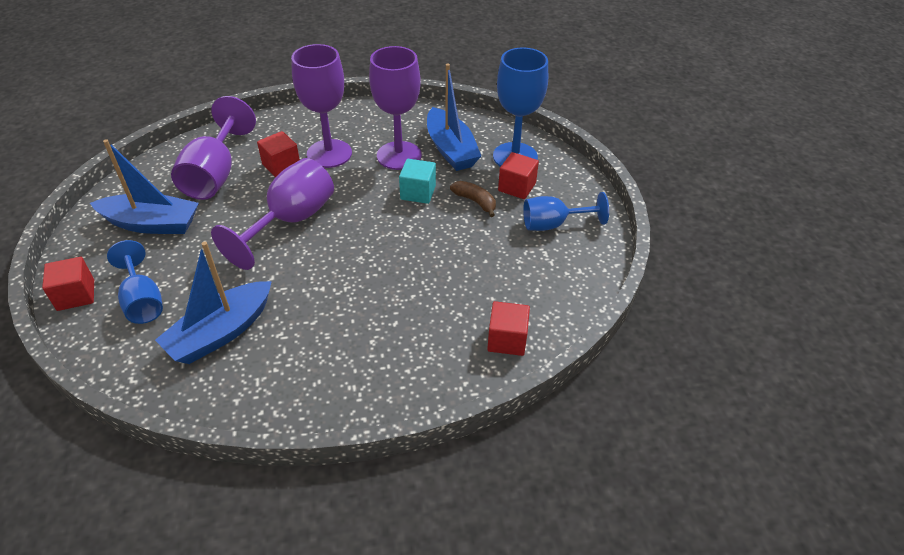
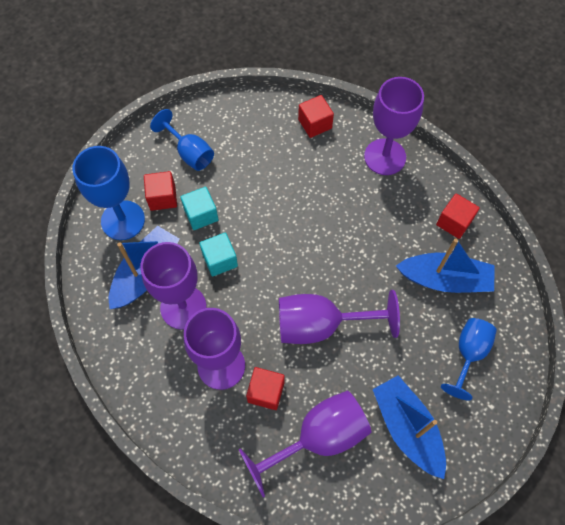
camera: 125 degrees left, 20 degrees up
(76, 295) = (504, 405): red cube -> red cube (454, 222)
(404, 377) = (385, 157): none -> purple goblet
(475, 201) = (201, 214): brown banana -> turquoise cube

